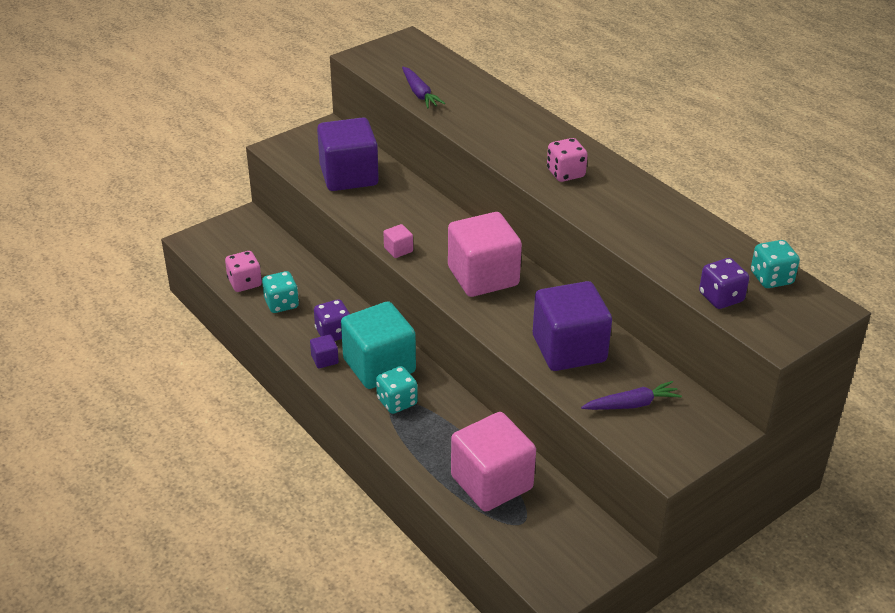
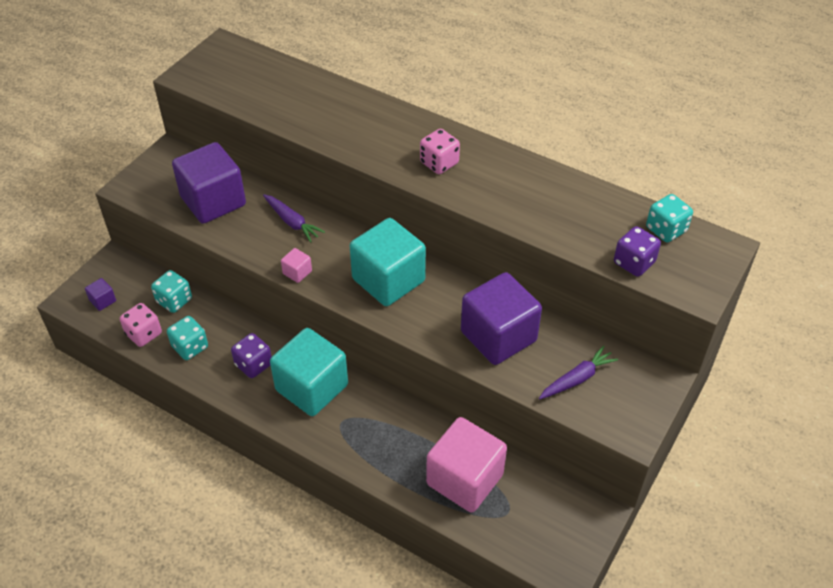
camera: 20 degrees left, 10 degrees up
(324, 359) = (258, 396): purple cube -> purple cube (103, 301)
(397, 402) = (344, 421): turquoise dice -> turquoise dice (174, 301)
(419, 93) = (262, 105): purple carrot -> purple carrot (292, 222)
(483, 276) = (388, 280): pink cube -> turquoise cube

